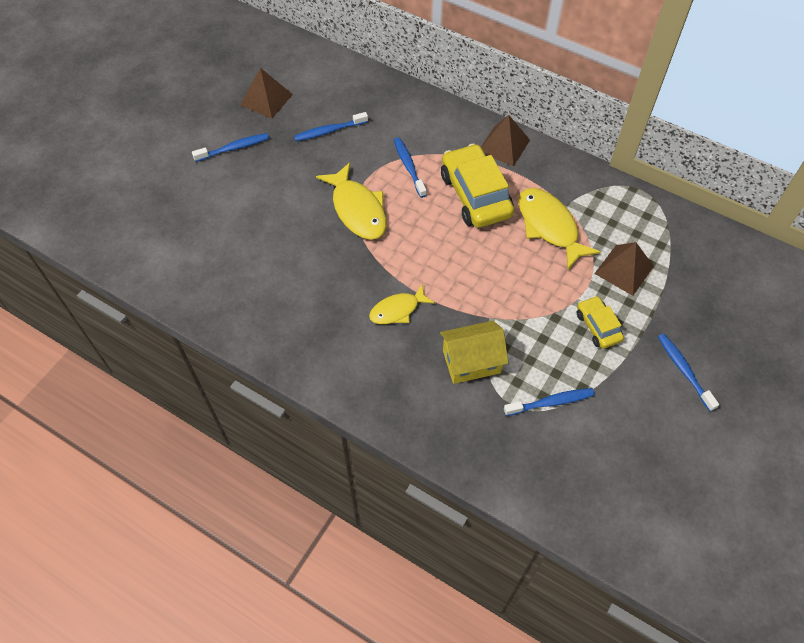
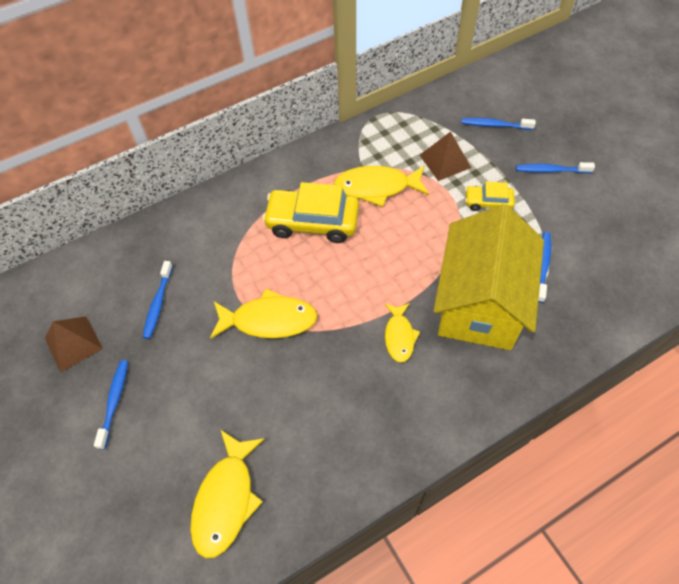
camera: 60 degrees left, 0 degrees up
(194, 253) = (226, 499): none -> yellow fish
(409, 167) = (248, 257): blue toothbrush -> blue toothbrush (494, 125)
(471, 362) = (480, 303): yellow house -> yellow house, size x1.94
(503, 145) = (273, 178): brown pyramid -> none

